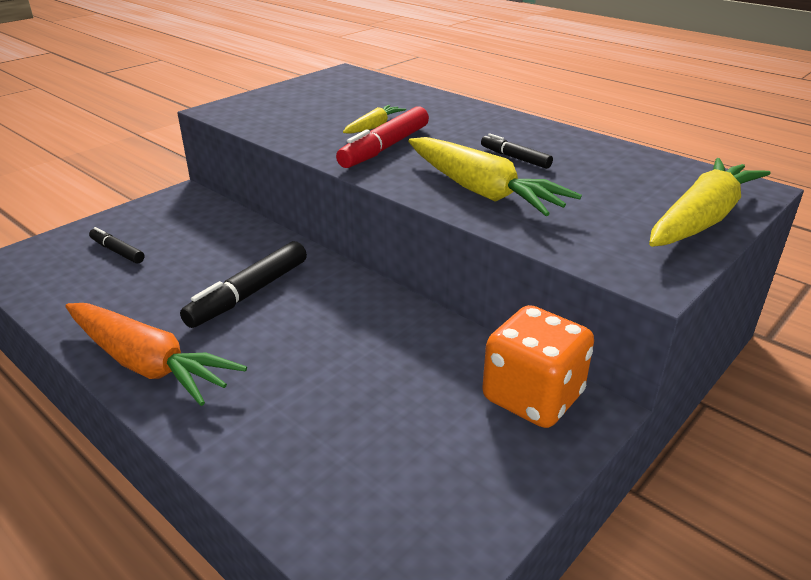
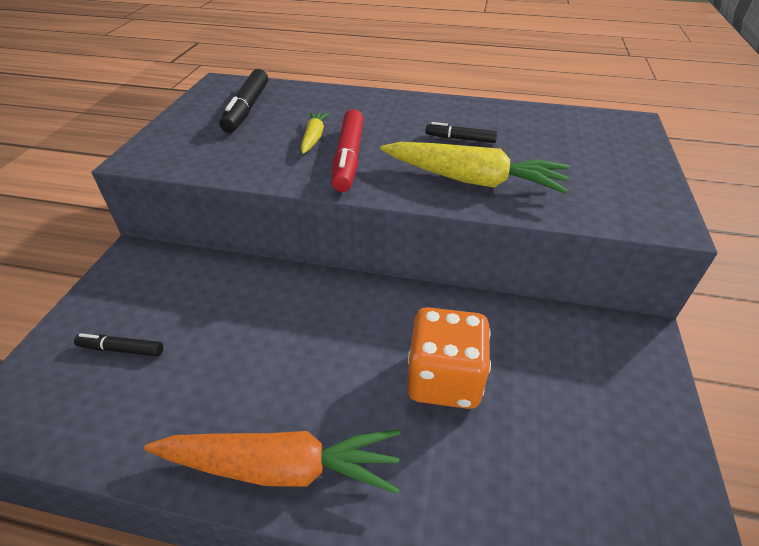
camera: 30 degrees left, 10 degrees up
(249, 293) = (304, 342): black marker -> black marker (247, 109)
(532, 397) = (603, 343): orange dice -> orange dice (444, 379)
(701, 219) = (636, 158): yellow carrot -> none

